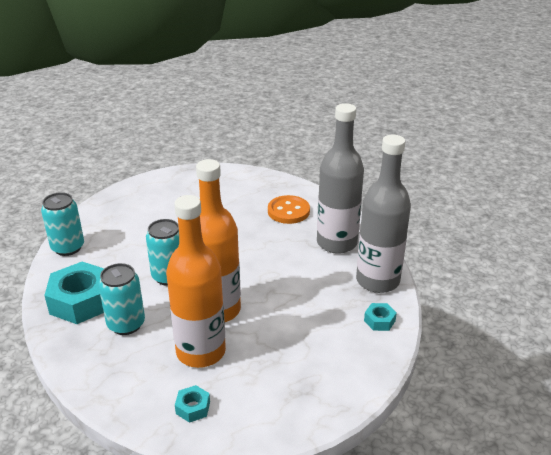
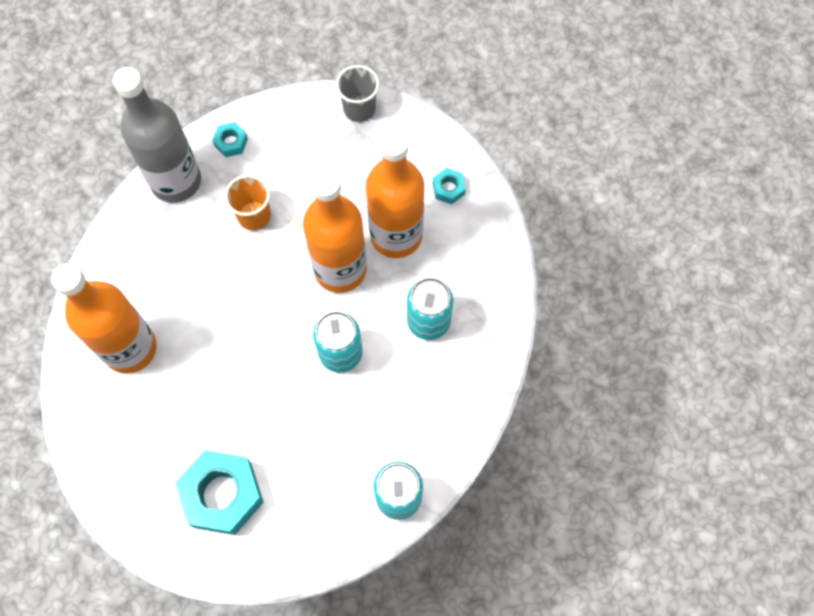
camera: 135 degrees left, 35 degrees up
(81, 301) = (444, 390): turquoise nut -> turquoise nut (222, 495)
(288, 211) = (130, 348): orange button -> orange bottle
(307, 297) = (254, 216): none -> orange cup
(328, 408) = (359, 109): none -> grey cup
(337, 243) = (147, 257): grey bottle -> none

